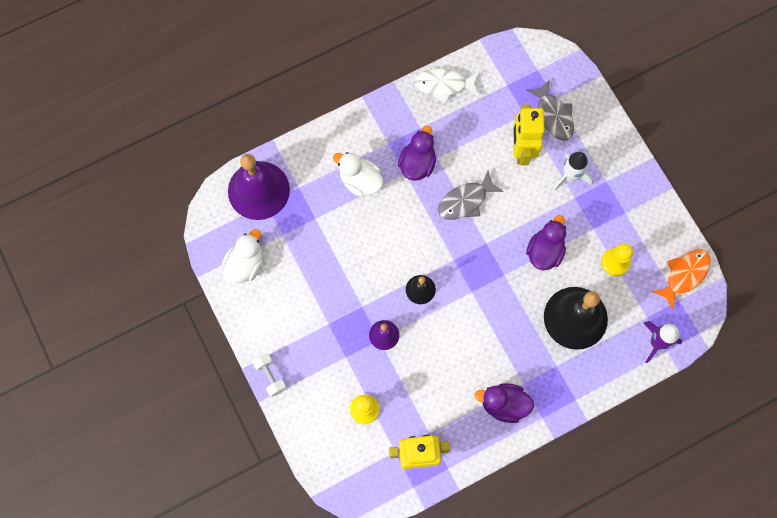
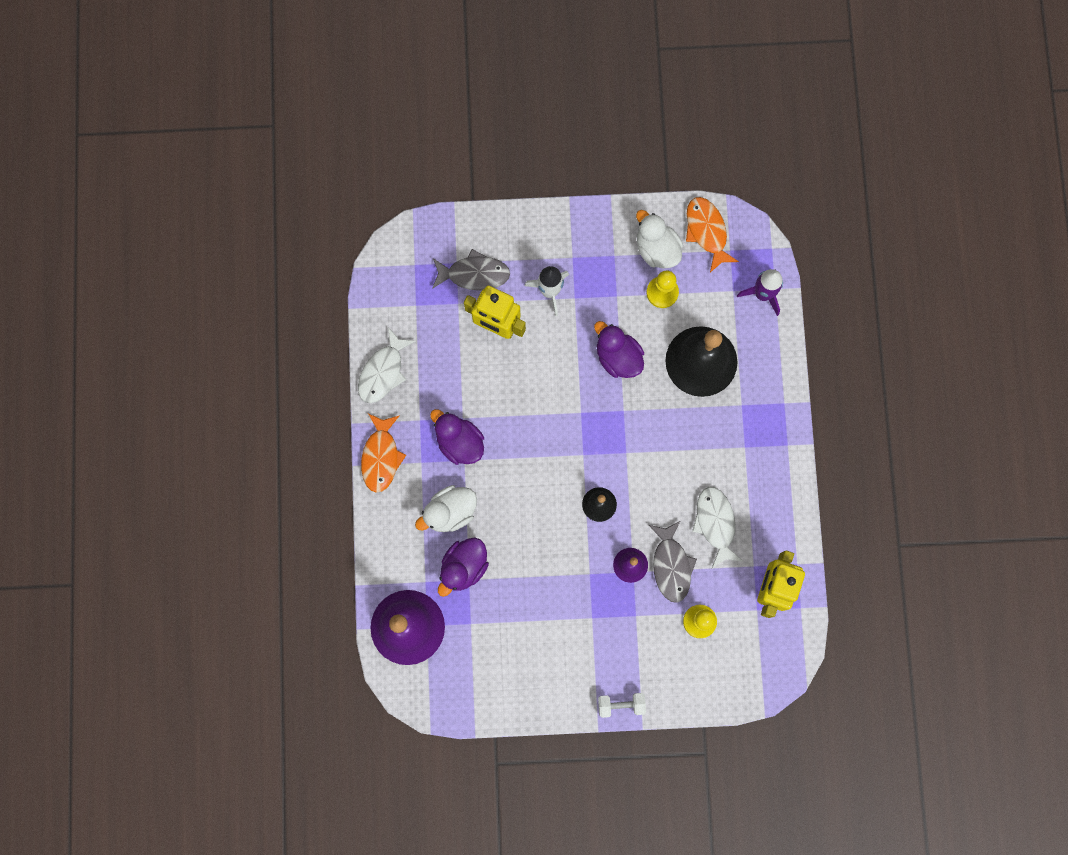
camera: 65 degrees left, 5 degrees up
(245, 264) = (485, 678): white duck -> white duck (656, 249)
(378, 113) = (381, 457): none -> orange fish
(449, 387) = (715, 523): none -> white fish
(465, 201) = (525, 411): grey fish -> grey fish (671, 565)
(503, 404) = (757, 477): purple duck -> purple duck (464, 567)

